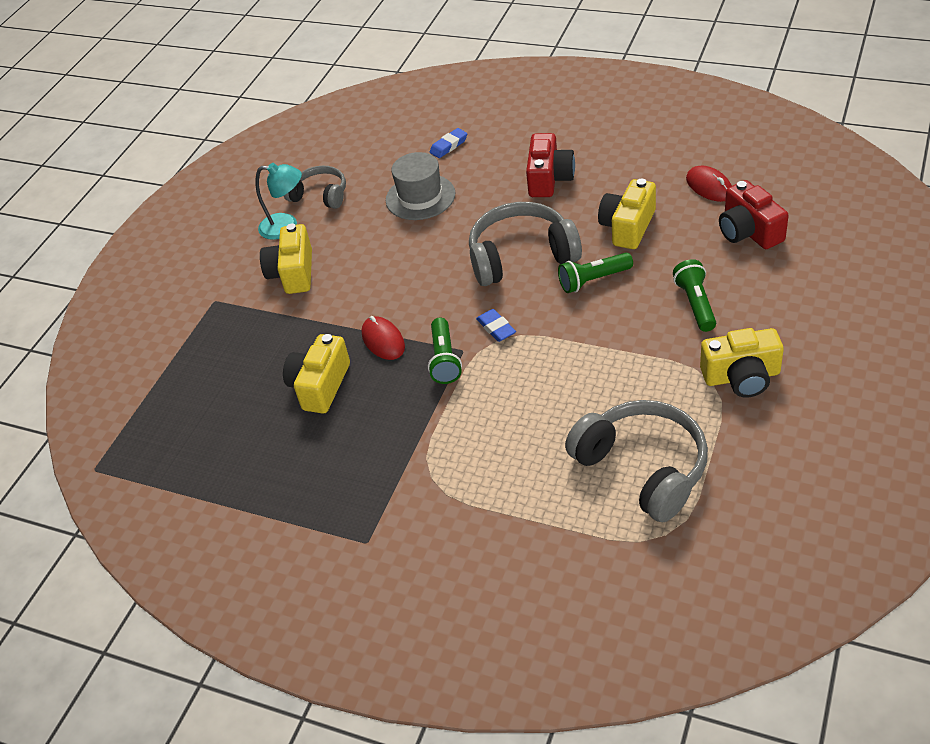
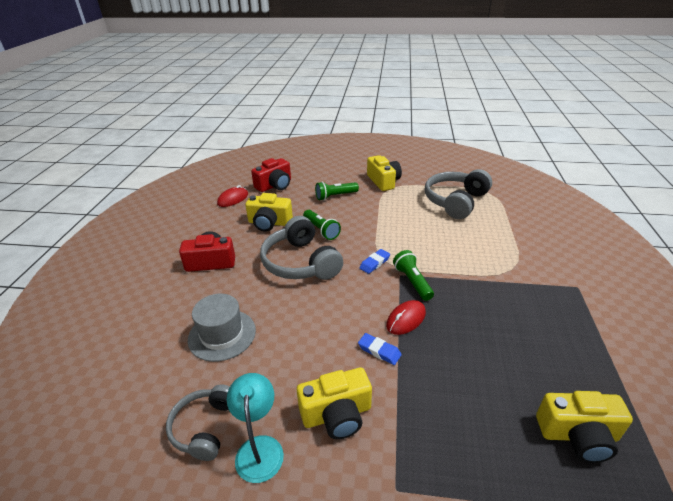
camera: 110 degrees left, 10 degrees down
(320, 386) = (469, 347): yellow camera -> yellow camera (578, 435)
(445, 359) = (412, 282): green flashlight -> green flashlight turned 90 degrees counterclockwise
(449, 146) = (145, 330): blue eraser -> blue eraser (379, 351)

